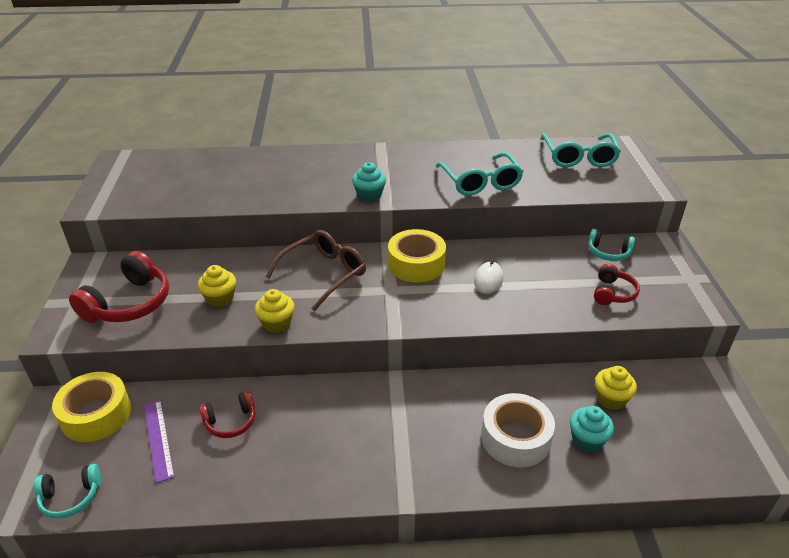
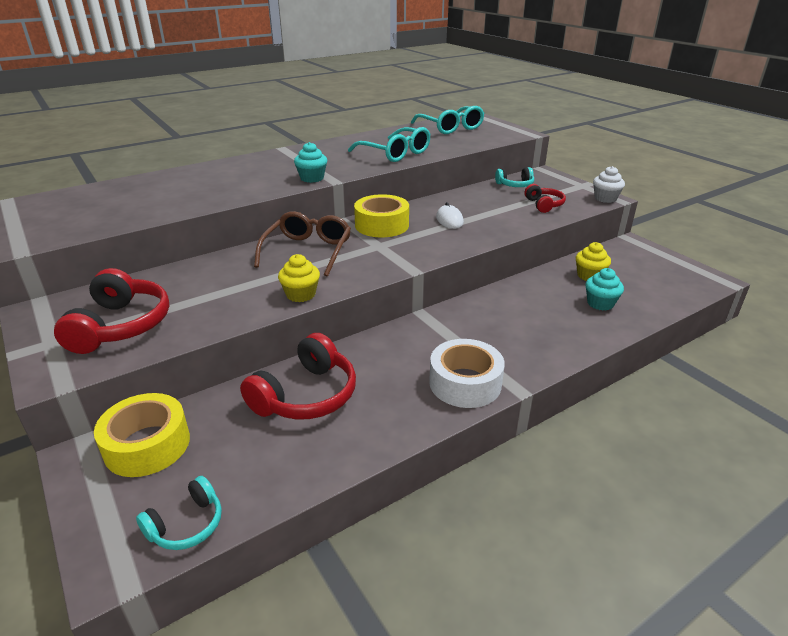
camera: 30 degrees left, 5 degrees down
(158, 439) = (242, 437): purple ruler -> none
(220, 298) = (222, 294): yellow cupcake -> none
(231, 422) = (306, 395): red headphones -> red headphones, size x1.76
(515, 438) = (553, 319): white tape -> white tape (465, 383)
(699, 308) = (605, 198): none -> white cupcake

